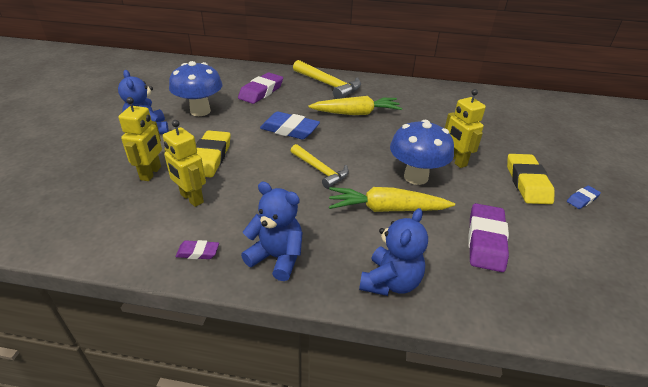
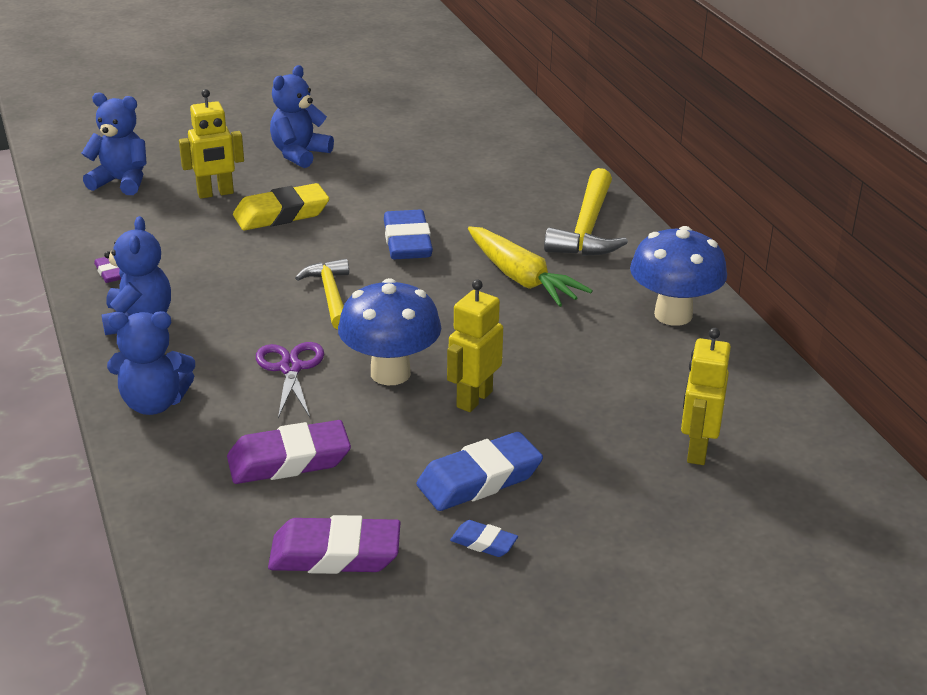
camera: 60 degrees right, 5 degrees down
(74, 208) = (121, 182): none -> blue teddy bear
(191, 198) = (193, 234): yellow robot -> yellow robot (697, 450)
(200, 111) = (381, 166): blue mushroom -> blue mushroom (673, 315)
(261, 92) = (490, 185): purple eraser -> purple eraser (335, 554)
(320, 170) = (330, 295): yellow hammer -> yellow hammer turned 150 degrees clockwise
(387, 209) = (291, 368): yellow carrot -> purple scissors
(527, 183) = (479, 479): yellow eraser -> blue eraser

